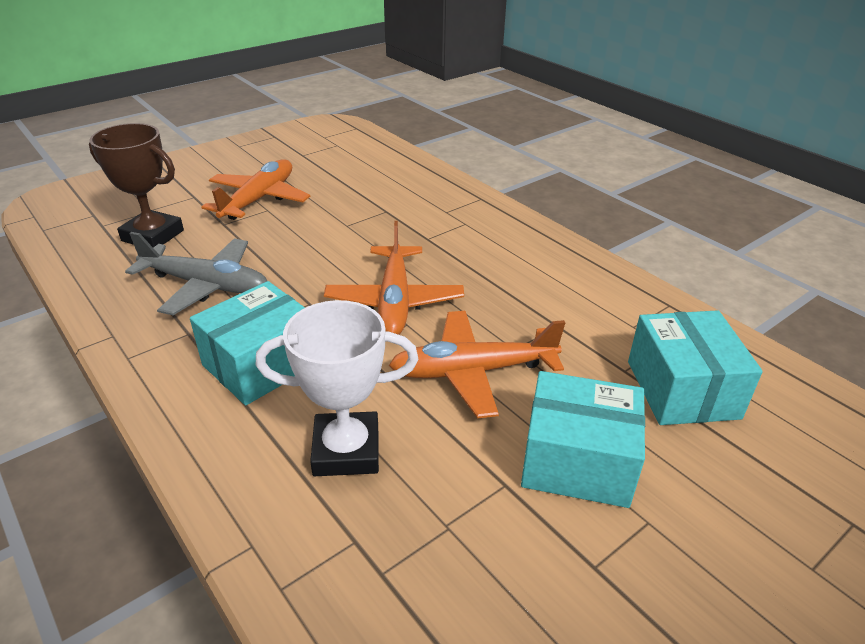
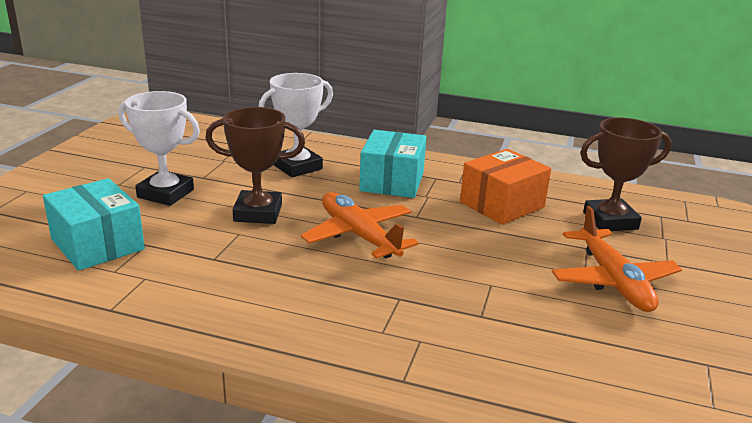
camera: 145 degrees right, 10 degrees down
(206, 285) = (502, 205): grey plane -> orange box
(473, 372) = (258, 213): orange plane -> brown trophy
(577, 461) = (165, 193): turquoise box -> white trophy

